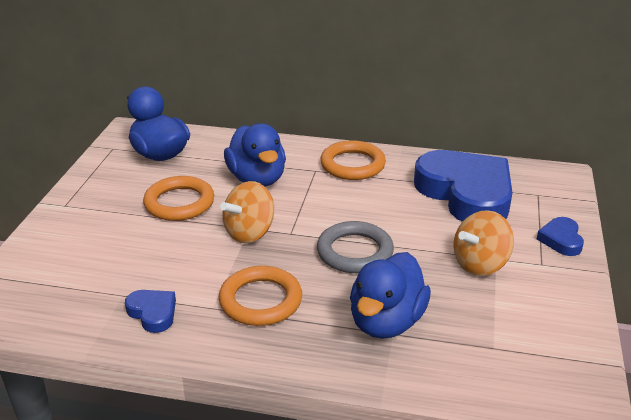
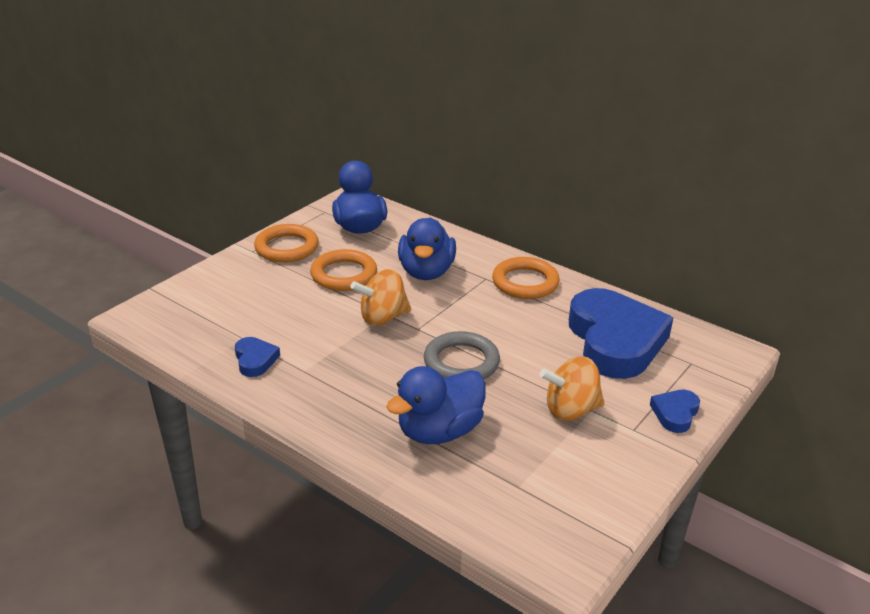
camera: 25 degrees right, 0 degrees up
(260, 300) = (347, 378): orange ring -> orange ring (287, 247)

